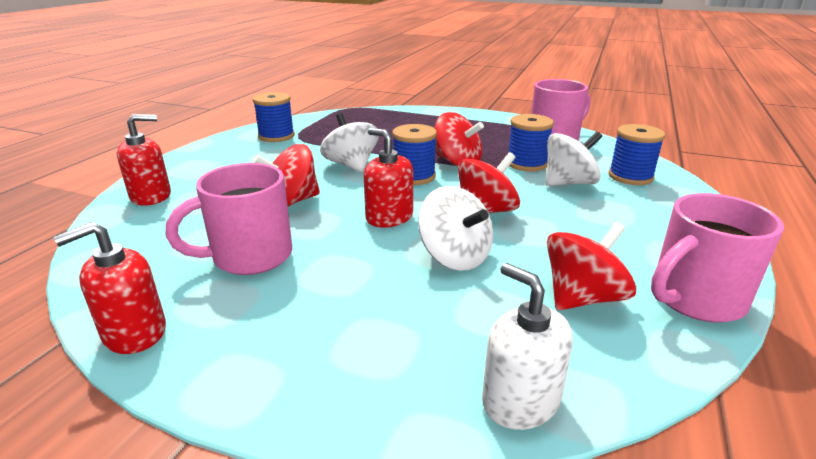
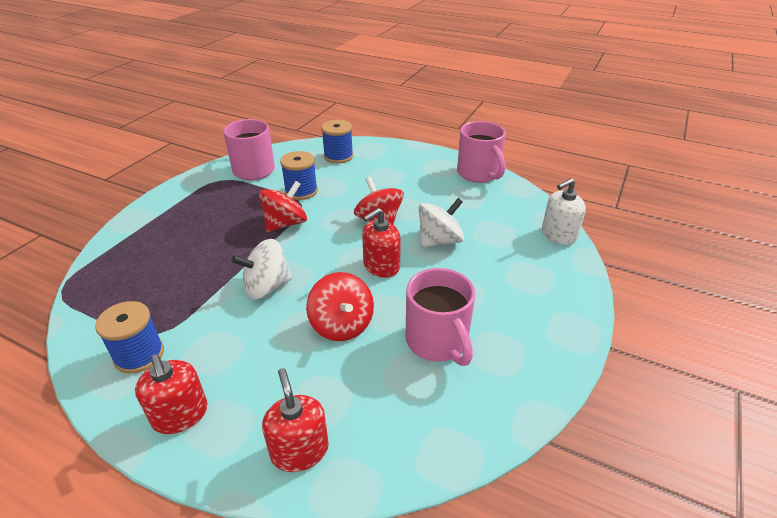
camera: 85 degrees left, 10 degrees up
(134, 332) = (538, 391): red soap dispenser -> red soap dispenser (180, 415)
(414, 176) = (307, 249): blue spool -> none
(569, 183) = (342, 180): white spinning top -> none
(582, 298) = (480, 204): red spinning top -> none

